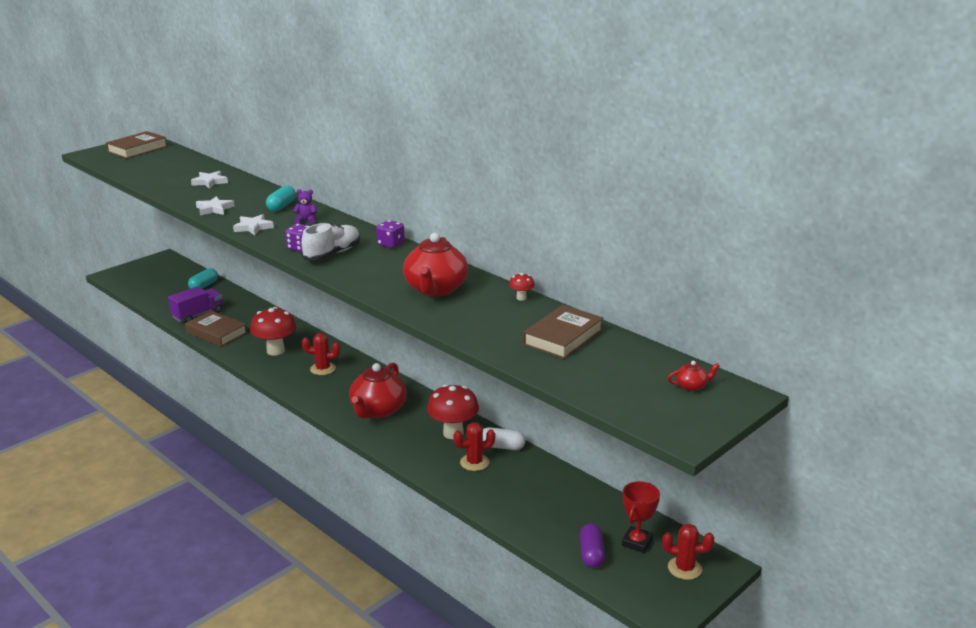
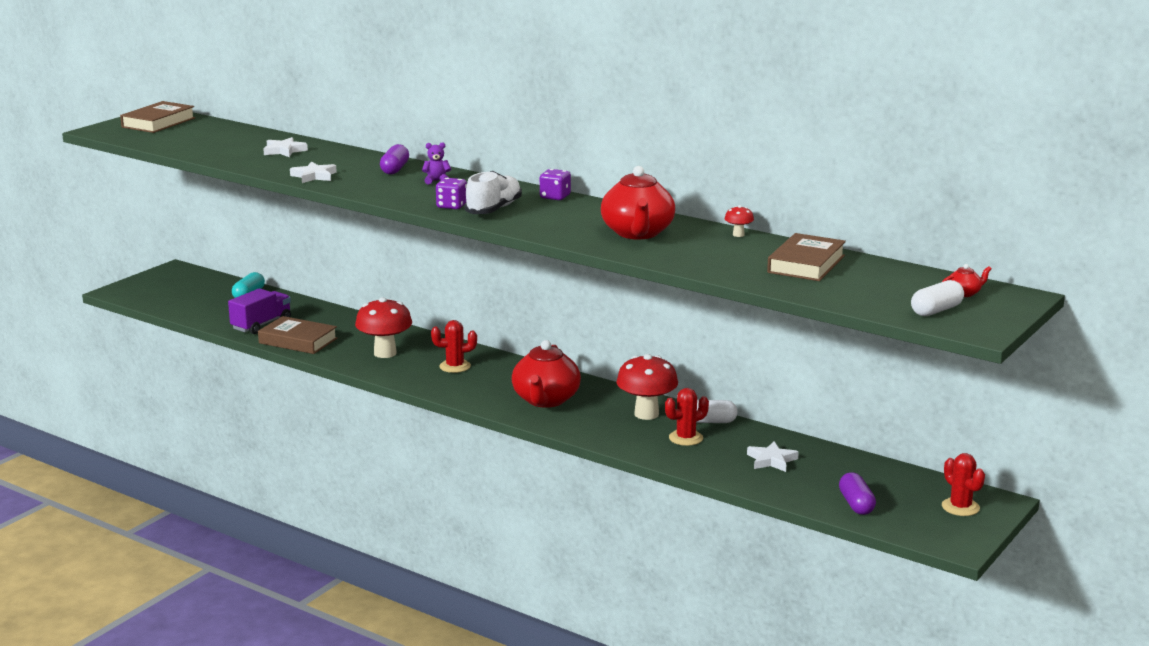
camera: 10 degrees left, 5 degrees down
(253, 227) = (378, 190): white star -> white star (771, 460)
(281, 206) = (395, 169): turquoise capsule -> purple capsule
(637, 542) = (900, 490): red trophy -> none
(655, 406) = (936, 310): none -> white capsule
(684, 568) = (960, 507): red cactus -> red cactus turned 60 degrees clockwise

